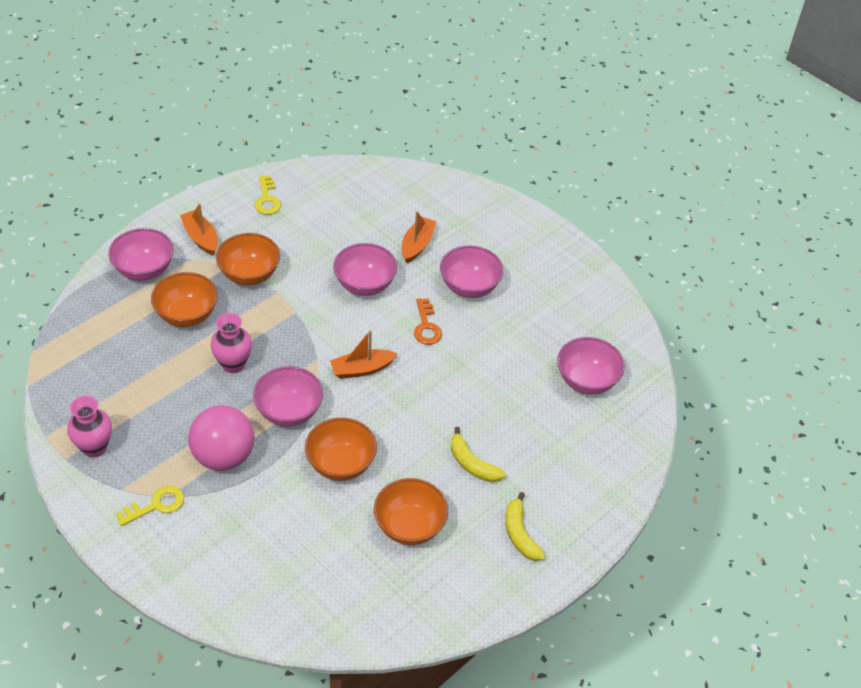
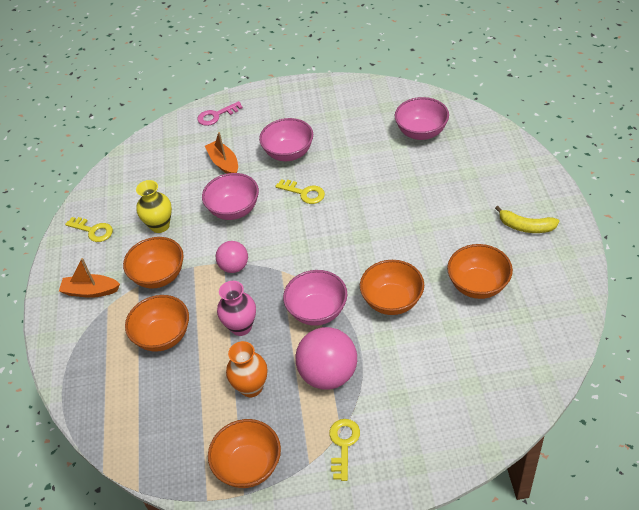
camera: 45 degrees left, 0 degrees up
(94, 447) = (249, 466): pink vase -> orange bowl
(144, 270) = (87, 345): pink bowl -> none
(174, 407) = (251, 387): none -> orange vase
(297, 322) = (234, 267): none -> pink ball
(306, 242) = (160, 226): none -> yellow vase
(362, 369) = (313, 248): orange boat -> none
(426, 326) = (304, 193): orange key -> yellow key
(472, 464) = (447, 224): yellow banana -> none
(475, 204) = (216, 115): none -> pink key

